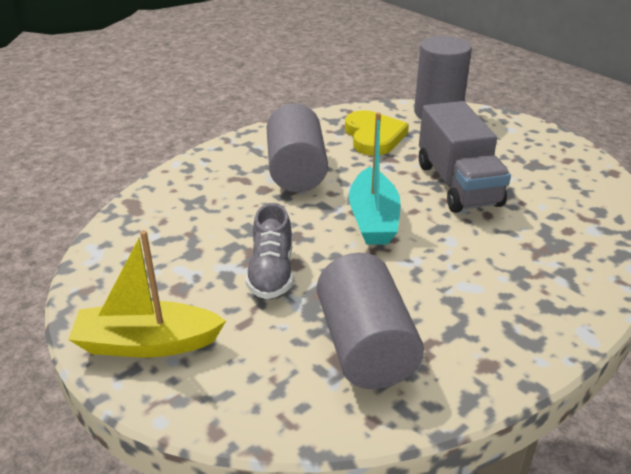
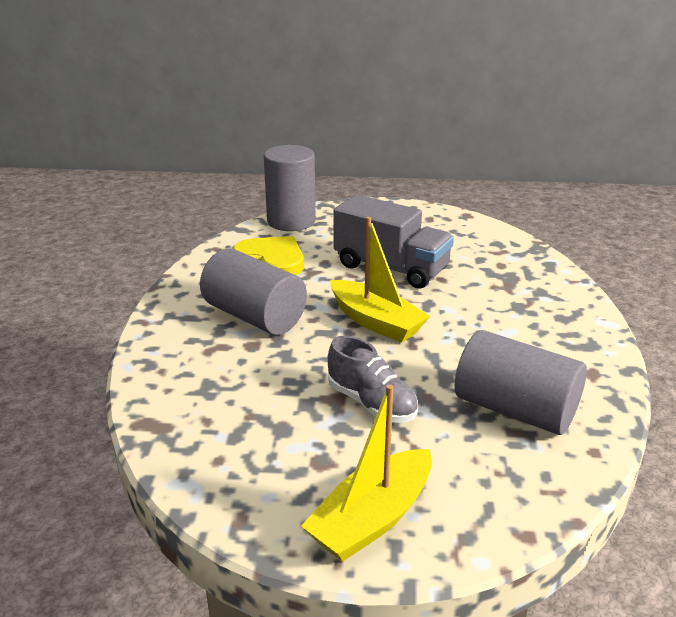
camera: 45 degrees left, 5 degrees down
(373, 219) = (376, 322): turquoise boat -> yellow boat

